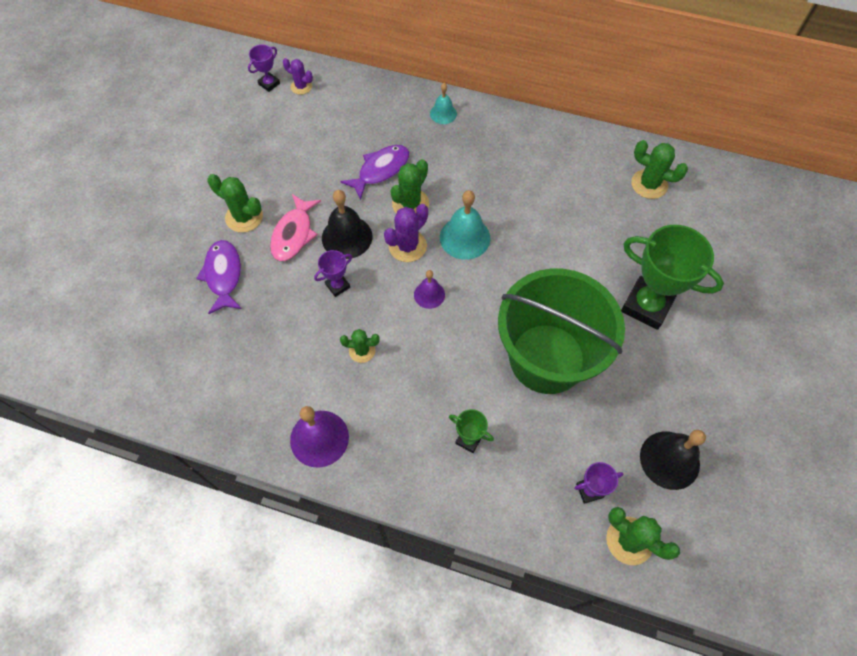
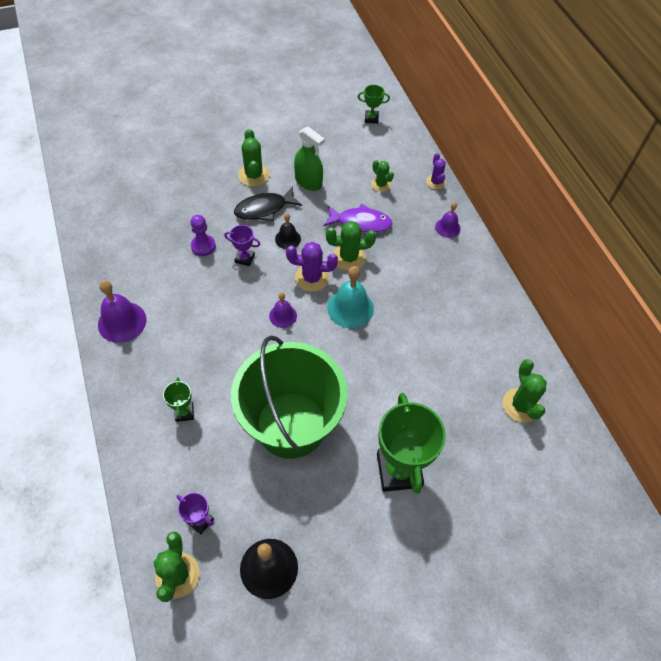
camera: 50 degrees right, 5 degrees down
(223, 275) = (201, 194): purple fish -> none
(269, 84) = (371, 118): purple trophy -> green trophy
(291, 312) = (203, 246): none -> purple pawn
(294, 234) = (264, 209): pink fish -> black fish
(296, 179) = (308, 182): none -> green spray bottle
(301, 86) = (387, 136): purple cactus -> purple cactus (435, 182)
(347, 237) = (288, 239): black bell -> black bell, size x0.59
(362, 350) = (205, 304): green cactus -> green cactus (381, 184)
(443, 113) = (447, 227): turquoise bell -> purple bell

